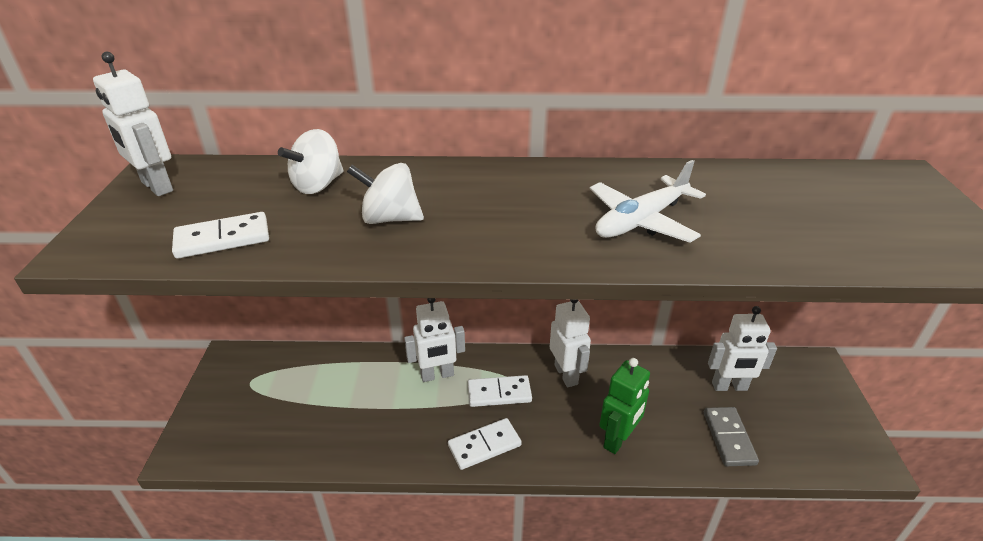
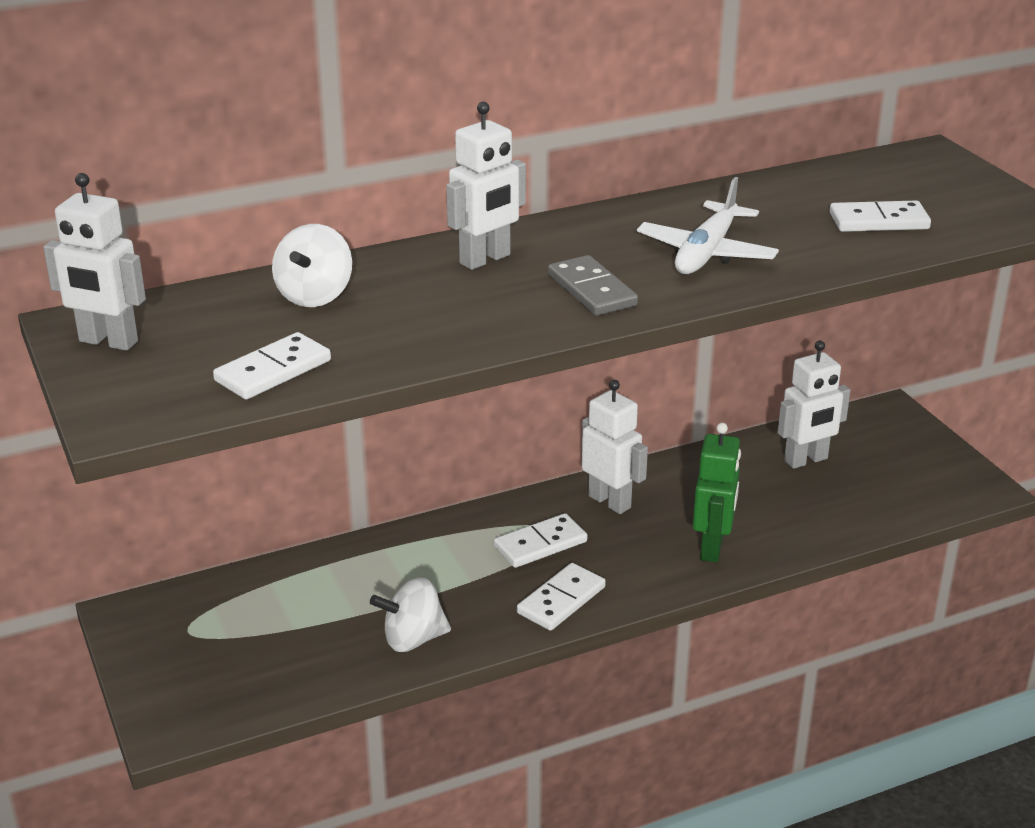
camera: 25 degrees left, 5 degrees down
(389, 218) = (441, 309): white spinning top -> white spinning top (413, 639)
(437, 375) = (445, 548): white robot -> white robot (485, 259)
(729, 438) = (831, 510): grey domino -> grey domino (592, 290)
(822, 227) = (879, 221): none -> white domino

